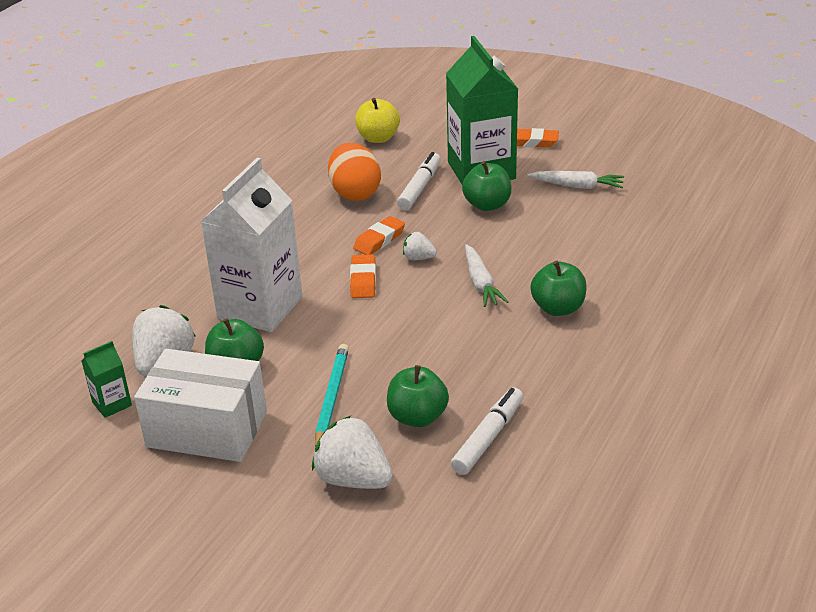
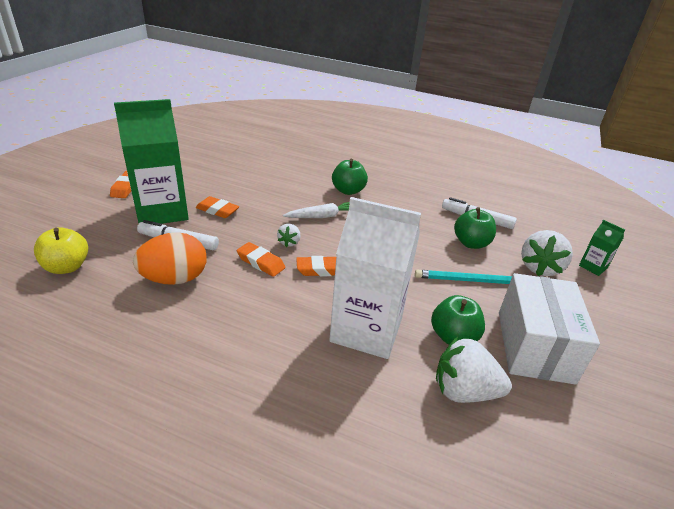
camera: 100 degrees left, 0 degrees up
(112, 404) = (538, 424): green carton -> green carton (593, 267)
(487, 205) = (217, 210): green apple -> orange eraser
(577, 186) = (201, 175): white carrot -> none

